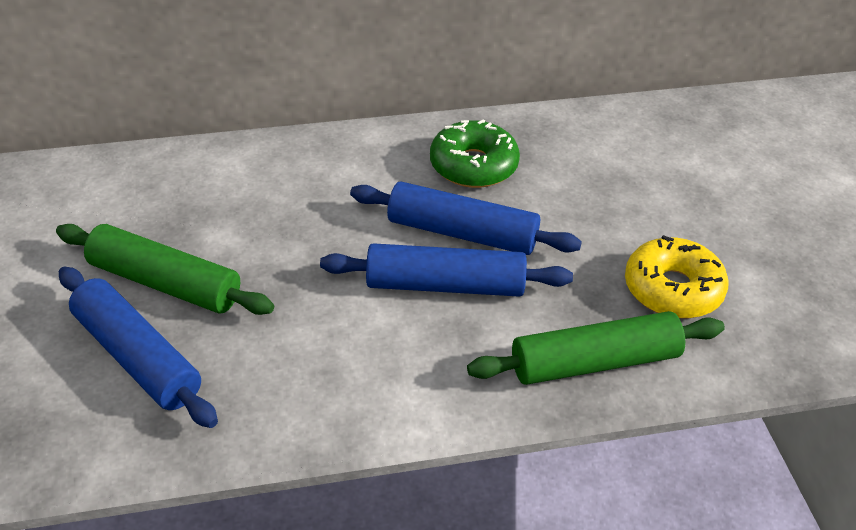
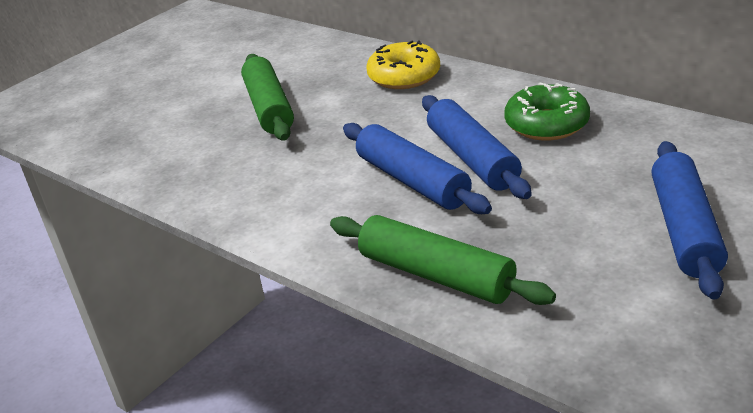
camera: 55 degrees right, 10 degrees down
(137, 357) = (205, 135): blue rolling pin -> blue rolling pin (684, 229)
(673, 289) = (574, 266): yellow donut -> yellow donut (404, 76)

